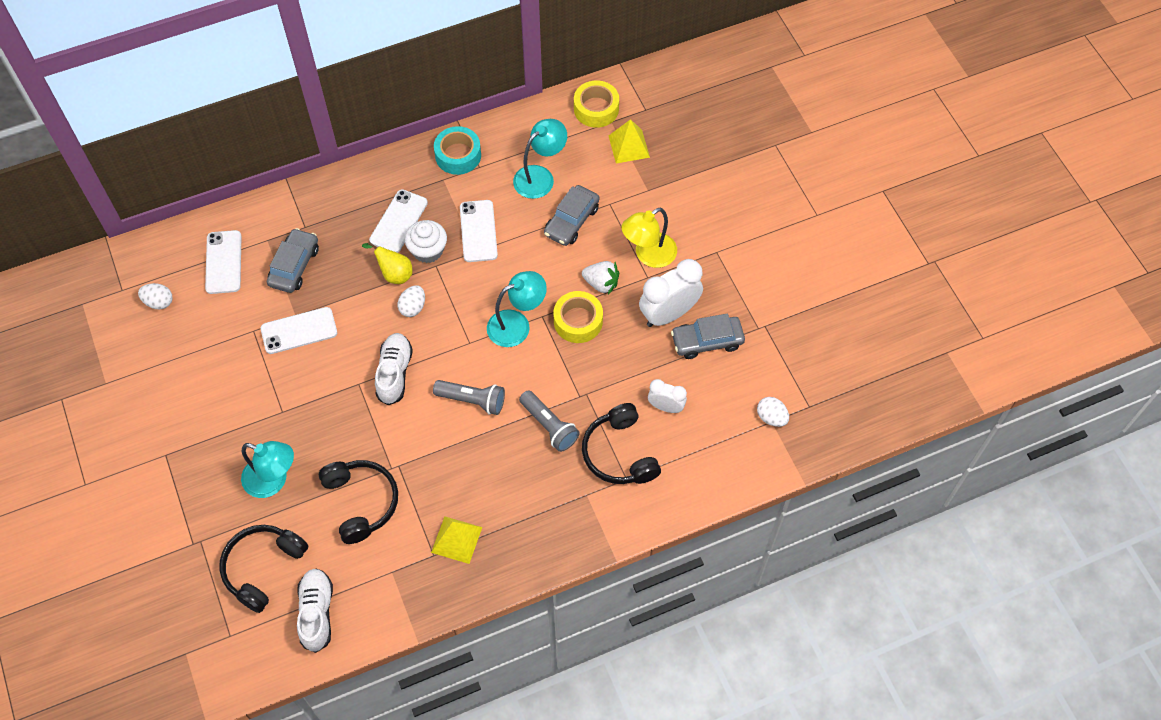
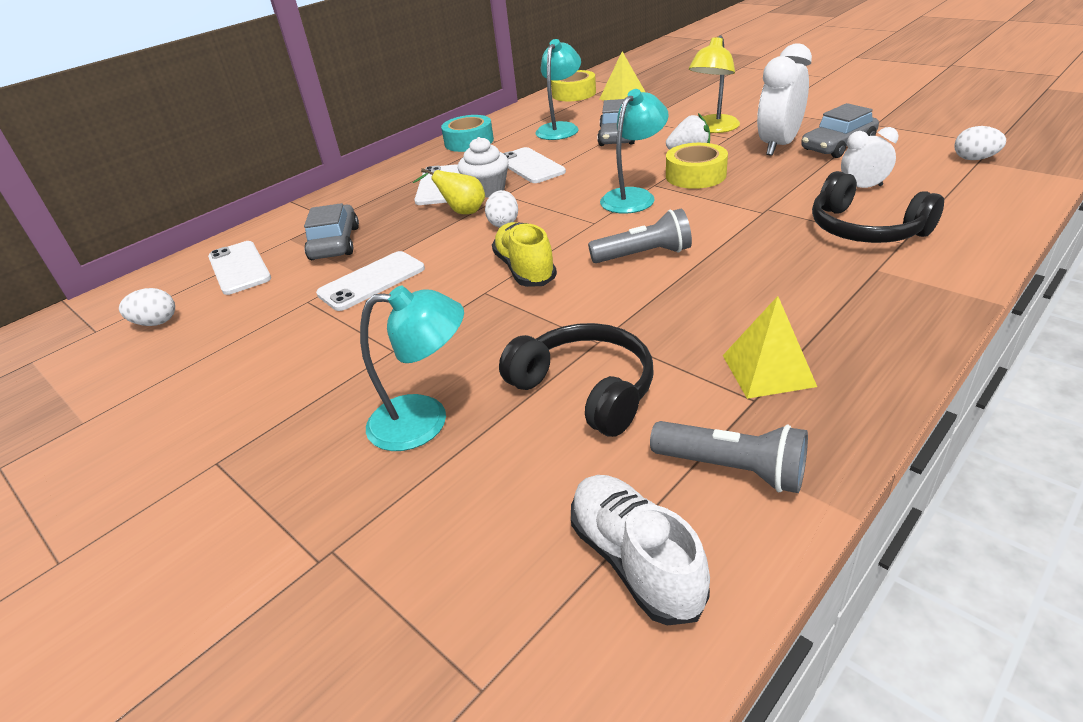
camera: 20 degrees left, 25 degrees down
(263, 568) = (479, 538): black headphones -> none
(394, 373) = (525, 269): white shoe -> yellow shoe
(549, 426) = (758, 240): grey flashlight -> grey flashlight (732, 469)

